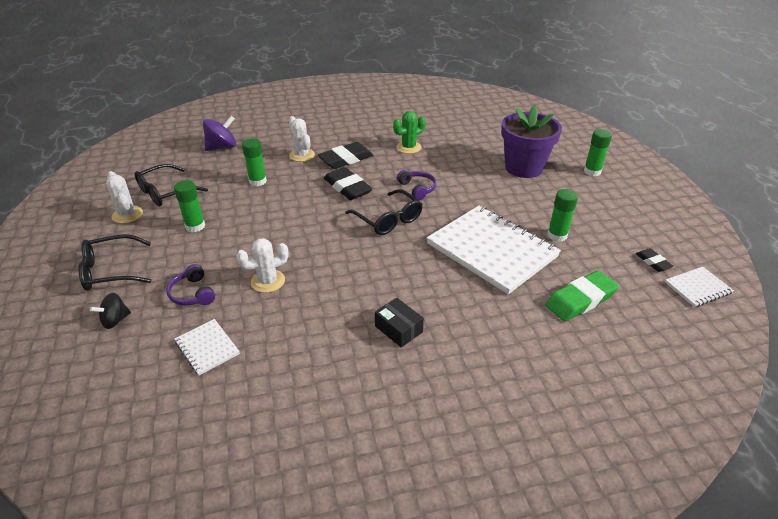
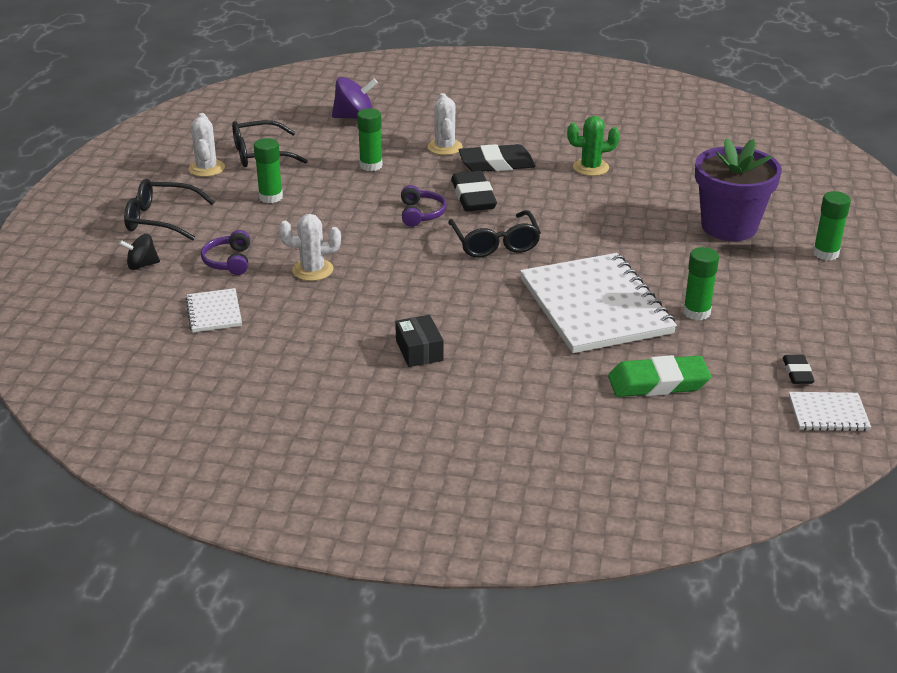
camera: 25 degrees right, 5 degrees down
(417, 188) = (561, 218): purple headphones -> purple headphones (421, 214)

